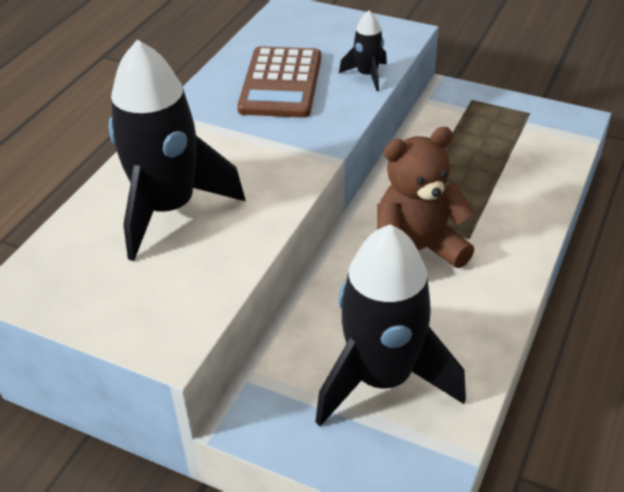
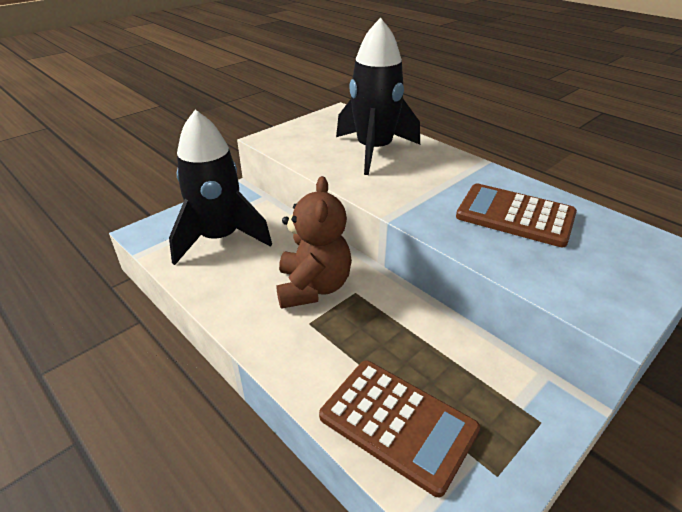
camera: 110 degrees right, 5 degrees down
(367, 75) = (518, 267): black rocket -> none
(530, 159) = (398, 423): none -> brown calculator

